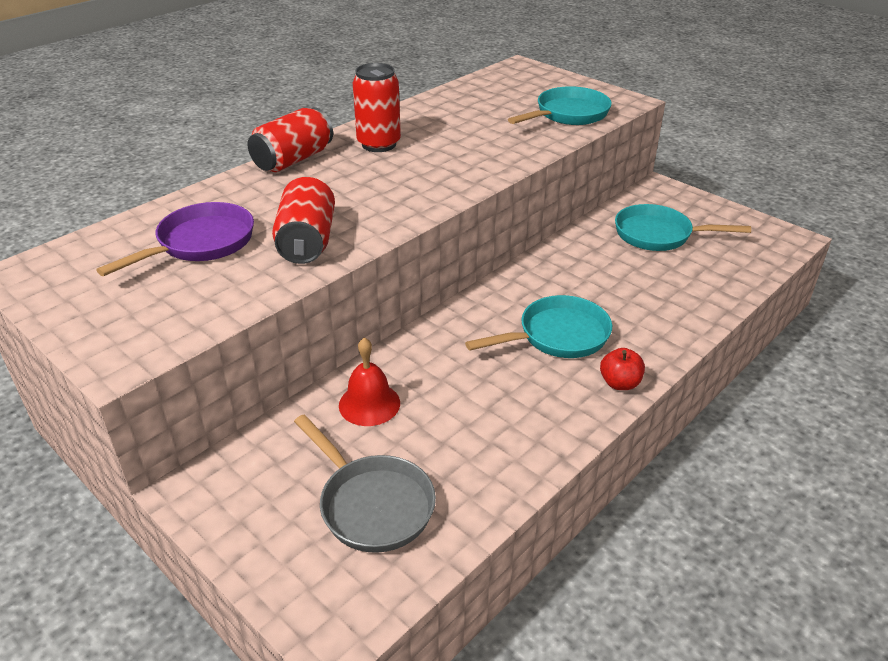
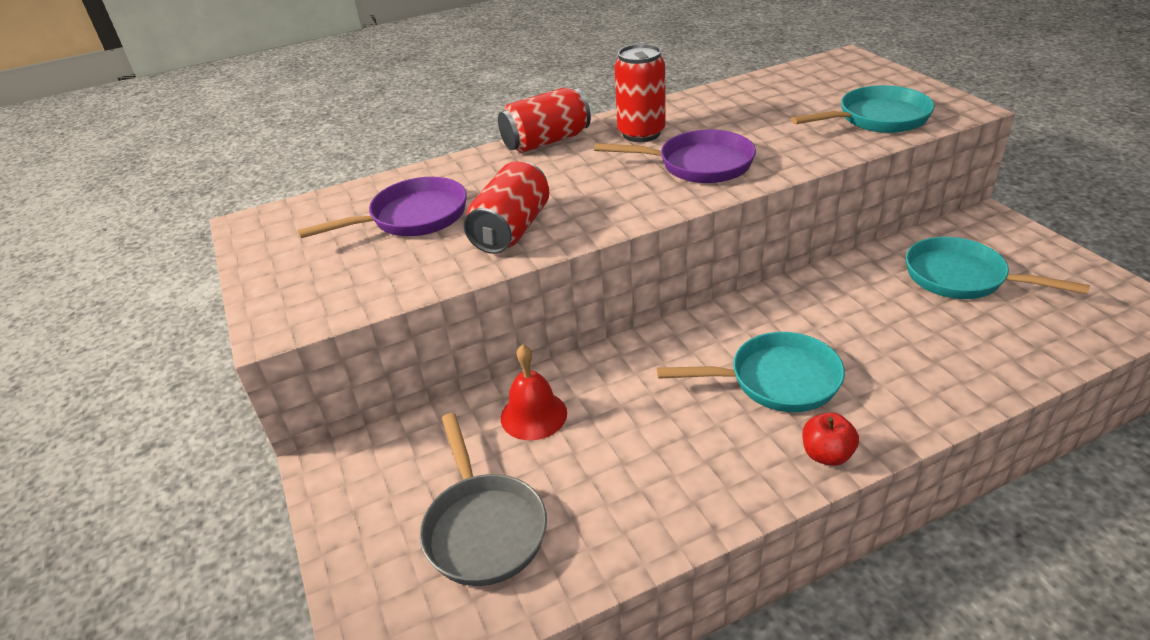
camera: 25 degrees right, 0 degrees up
(444, 166) = (698, 165): none -> purple pan

